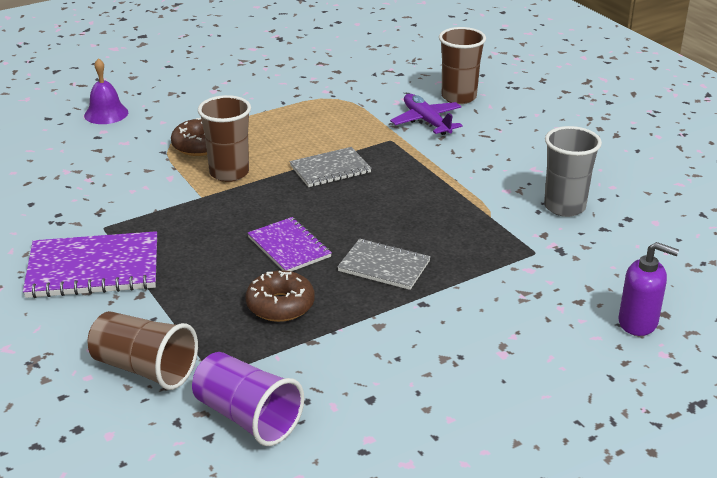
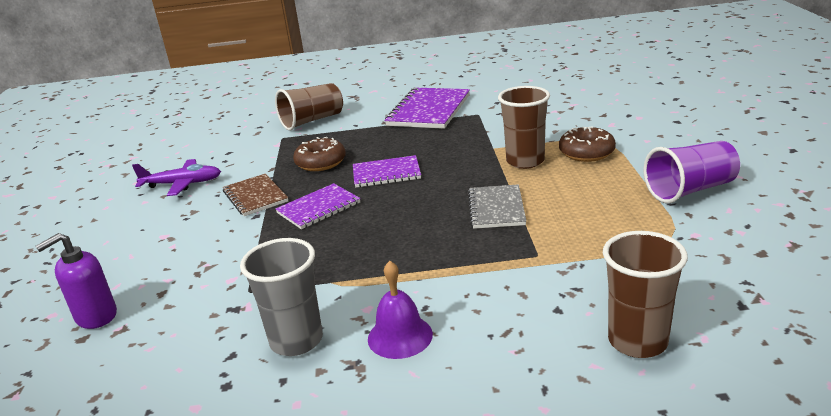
camera: 120 degrees right, 5 degrees down
(106, 113) = (675, 119): purple bell -> purple bell (400, 336)
(247, 417) = (236, 143): purple cup -> purple cup (690, 190)
(384, 266) = (319, 208): grey notebook -> purple notebook
(385, 322) = (255, 196): none -> brown notebook
(426, 121) = (572, 292): purple plane -> purple plane (182, 184)

